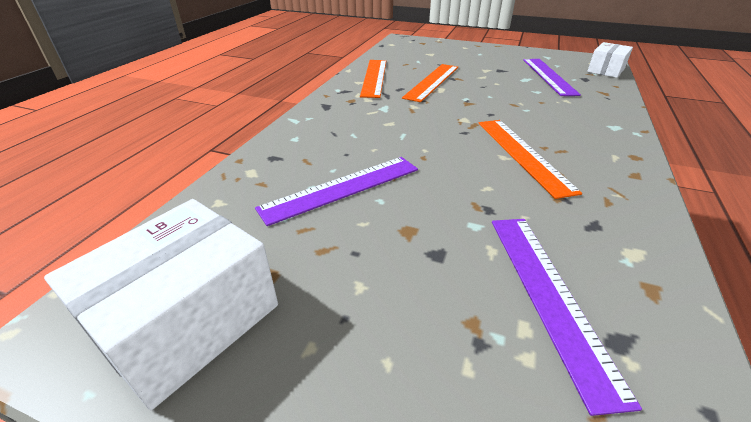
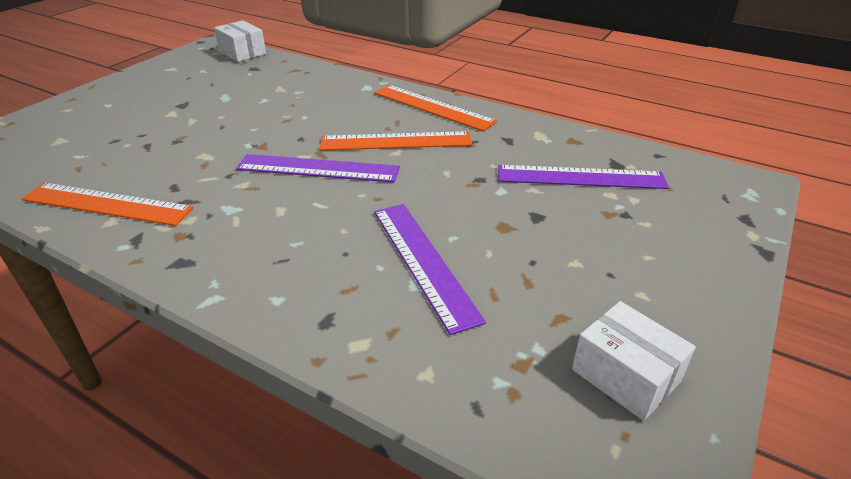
camera: 80 degrees left, 0 degrees up
(188, 321) = (625, 375): white box -> white box, size x0.61
(432, 82) = (174, 158): orange ruler -> orange ruler (433, 107)
(548, 76) = (229, 83): purple ruler -> purple ruler (318, 168)

